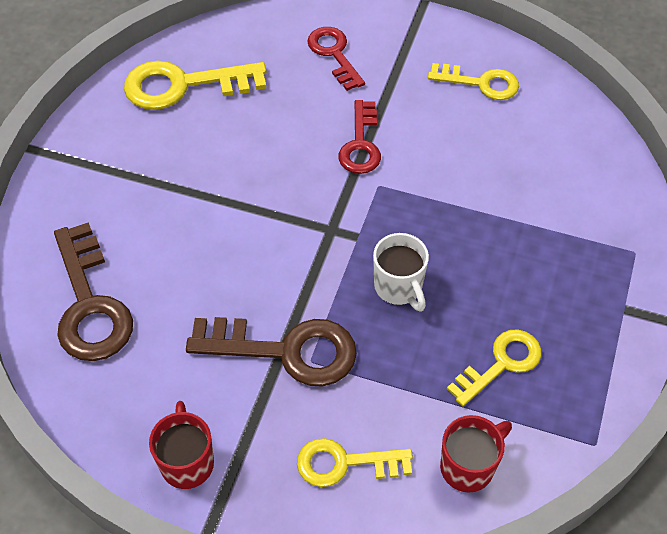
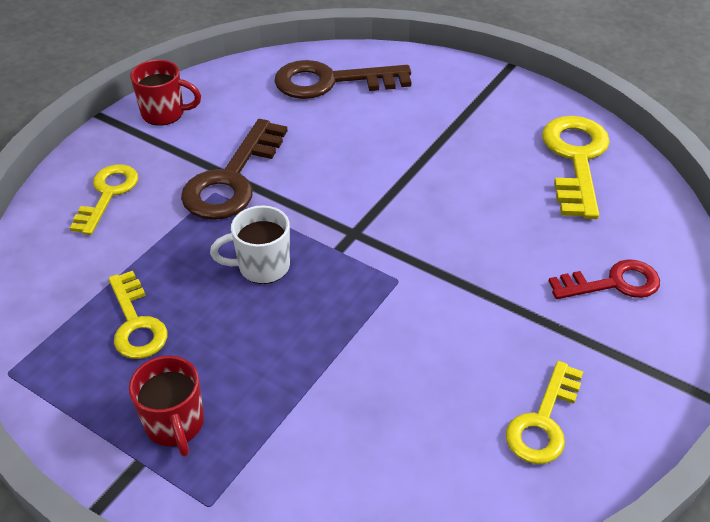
camera: 105 degrees right, 10 degrees down
(361, 144) = (462, 277): red key -> none
(468, 466) = (52, 270): red mug -> red mug (175, 424)

